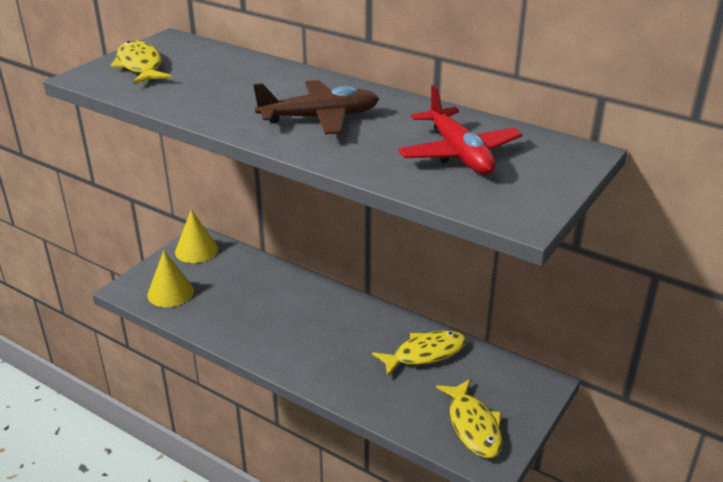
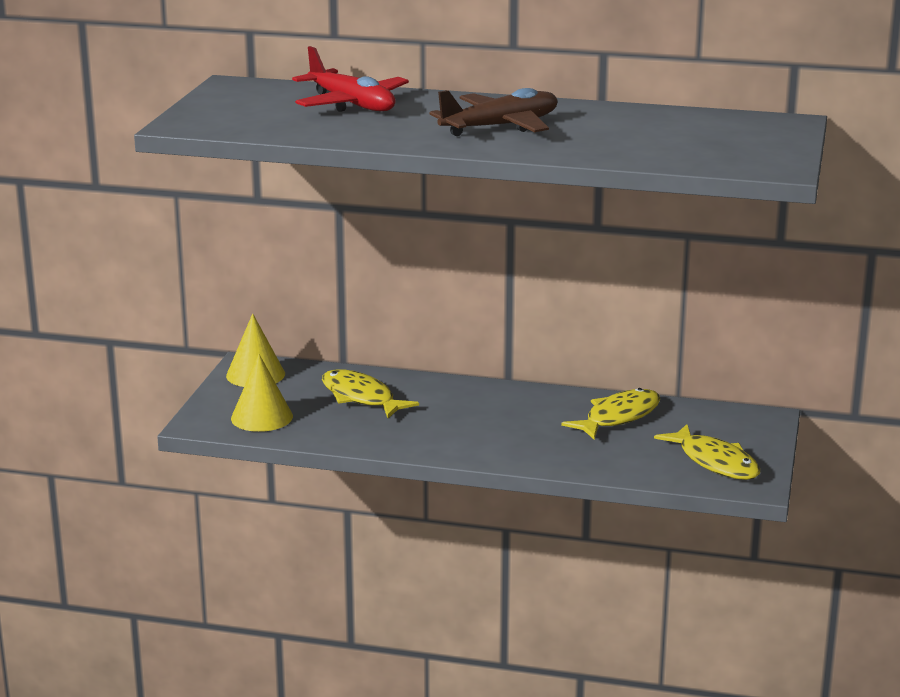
camera: 20 degrees left, 10 degrees down
(140, 66) = (234, 109): yellow fish -> yellow fish (361, 397)
(459, 153) = (673, 135): red plane -> red plane (352, 104)

